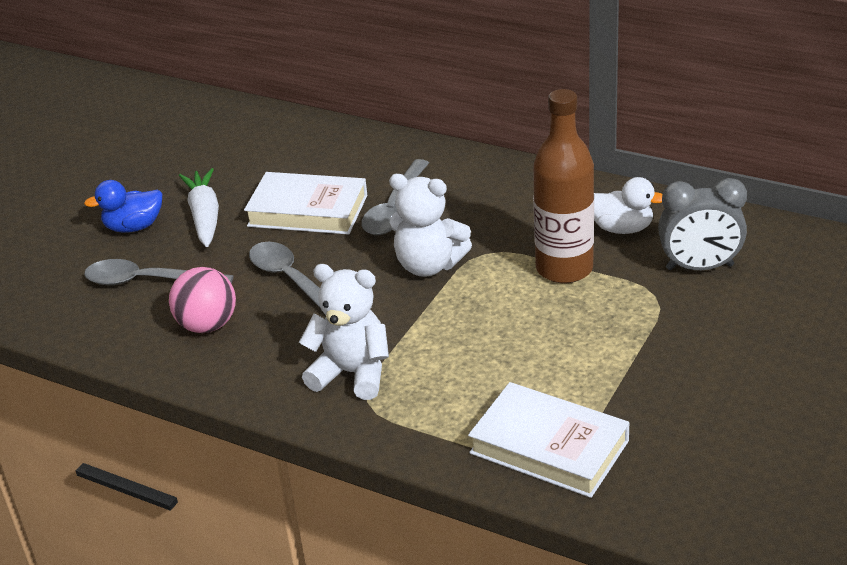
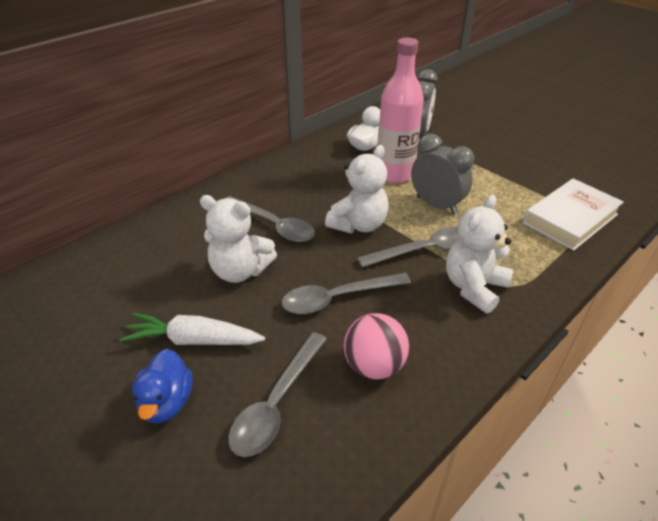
camera: 75 degrees left, 5 degrees up
(307, 211) = (240, 271): white book -> white teddy bear
(404, 325) = (424, 250): none -> grey spoon
(509, 318) = (436, 205): none -> grey clock
(564, 269) = (394, 174): brown bottle -> pink bottle

